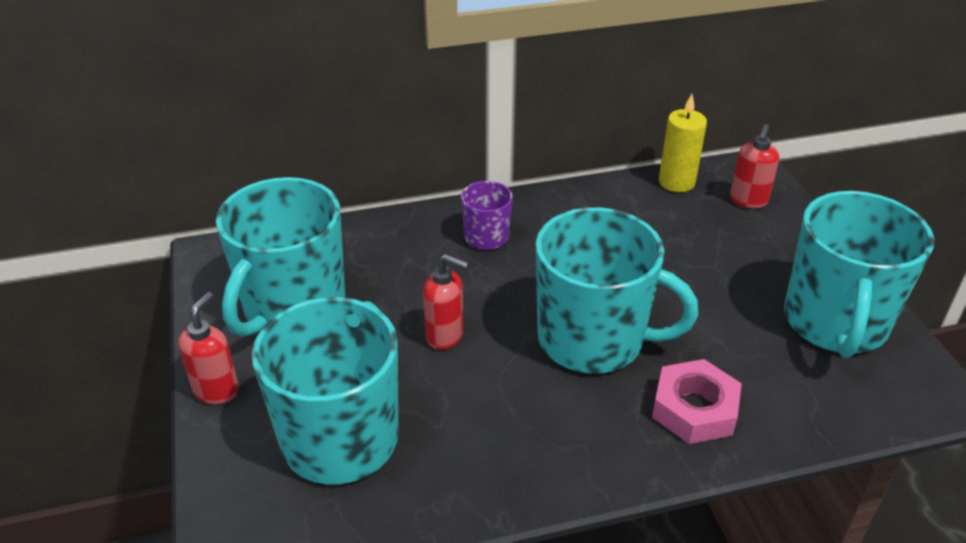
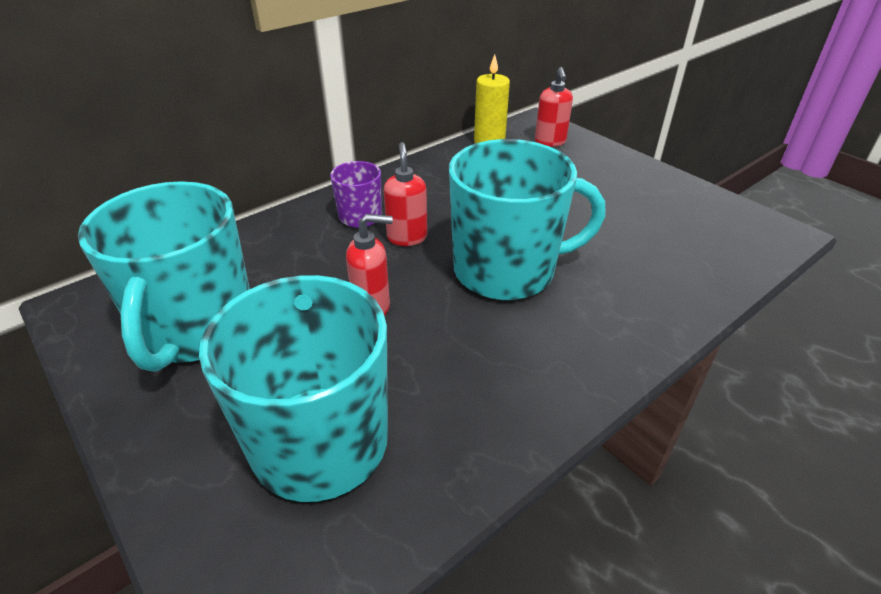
camera: 25 degrees left, 0 degrees up
(217, 390) = (144, 442): red soap dispenser -> red soap dispenser (407, 237)
(694, 409) = (626, 299): pink nut -> none
(835, 323) = (674, 205): turquoise mug -> none

